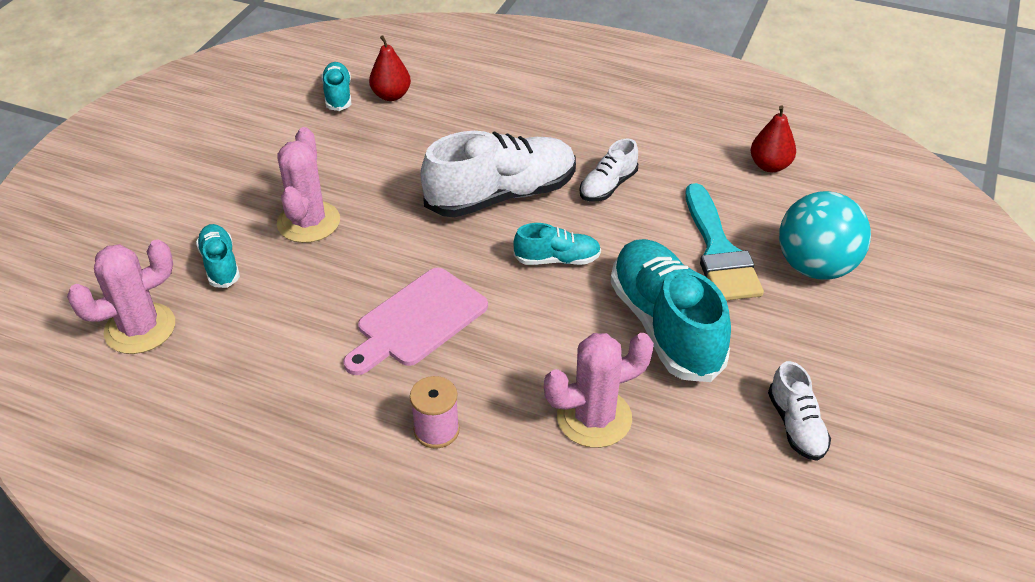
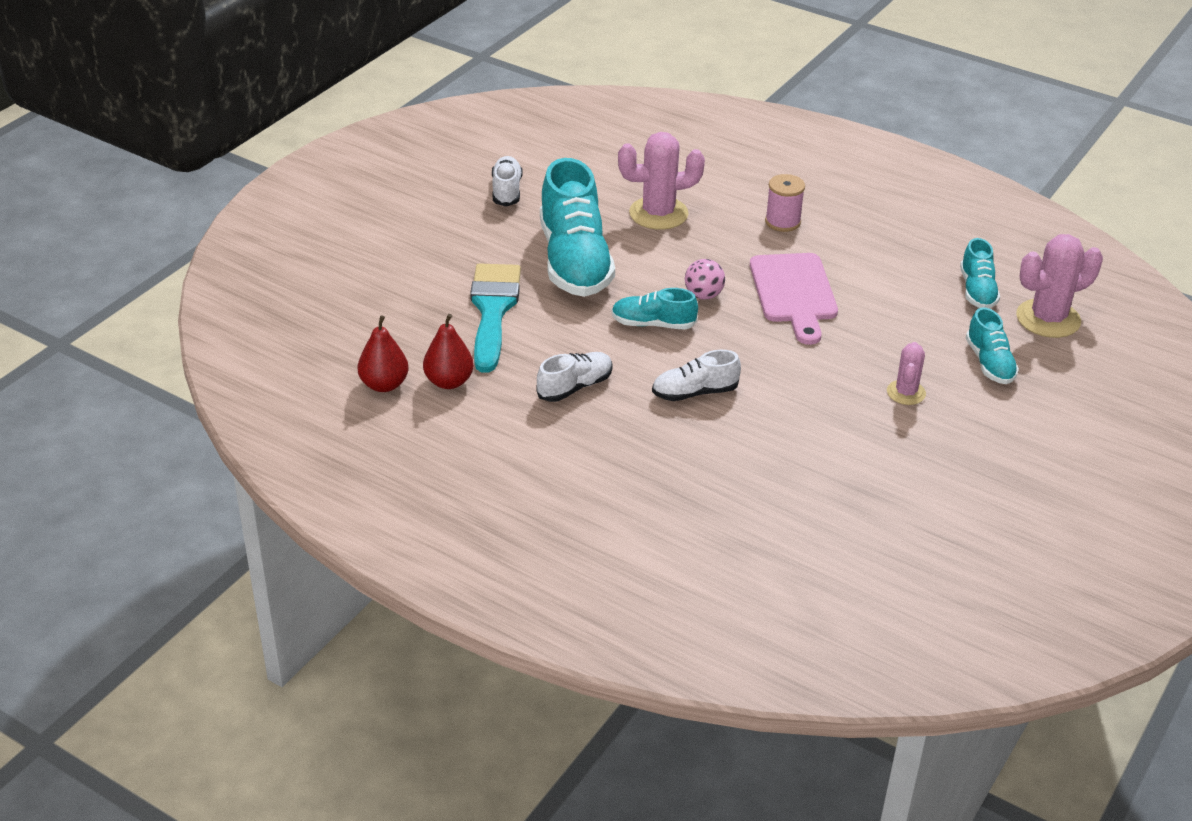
camera: 170 degrees left, 5 degrees down
(308, 222) = (906, 393): pink cactus -> pink cactus, size x0.58
(338, 95) = (889, 556): turquoise shoe -> turquoise shoe (977, 291)
(391, 95) = (816, 545): red pear -> red pear (449, 382)
(417, 320) = (793, 293): pink cutting board -> pink cutting board turned 120 degrees clockwise
(501, 196) = (695, 393): white shoe -> white shoe, size x0.50
(514, 302) = (703, 295): none -> pink ball
(815, 267) = (411, 286): turquoise ball -> none

